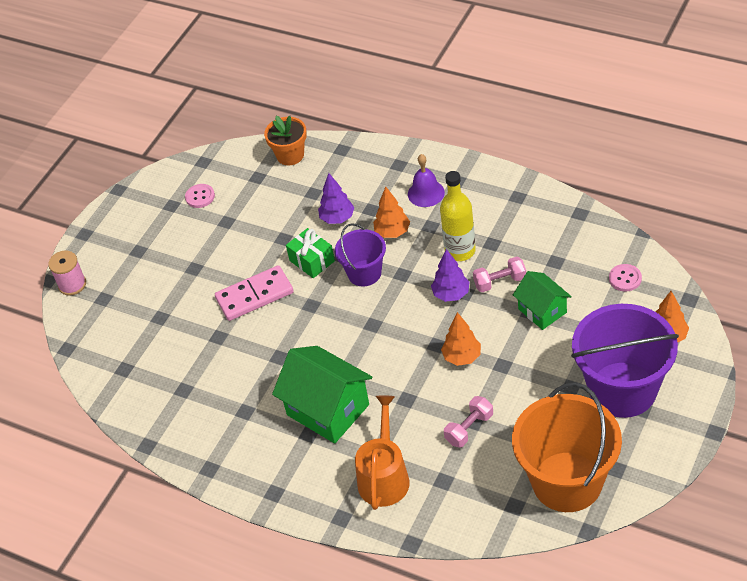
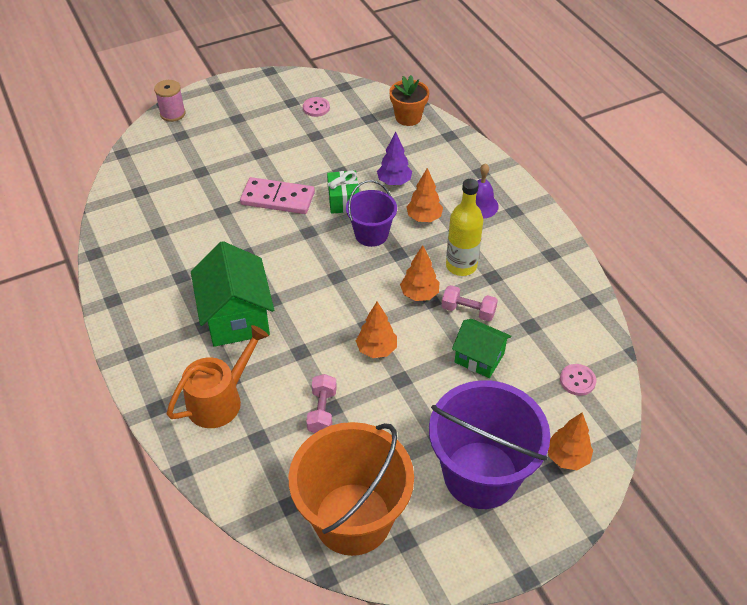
camera: 30 degrees right, 0 degrees up
(451, 294) = (419, 294): purple tree -> orange tree
(469, 428) = (322, 411): pink dumbbell -> pink dumbbell turned 75 degrees counterclockwise
(542, 311) = (479, 358): green house -> green house turned 60 degrees counterclockwise

